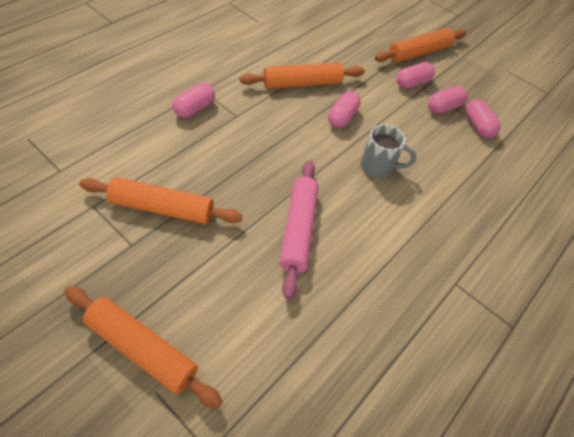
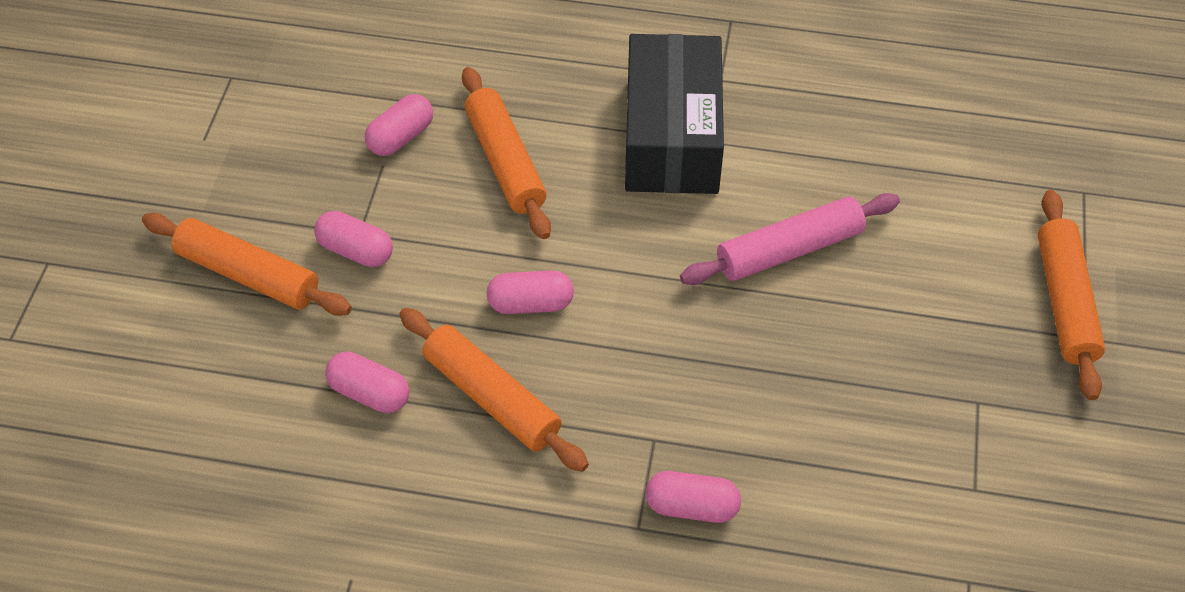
camera: 115 degrees left, 0 degrees up
(162, 208) = (900, 410): orange rolling pin -> orange rolling pin (505, 162)
(378, 167) = (599, 217): grey mug -> none
(419, 229) = (672, 136): none -> black box
(443, 107) = (389, 190): pink capsule -> pink capsule (369, 393)

